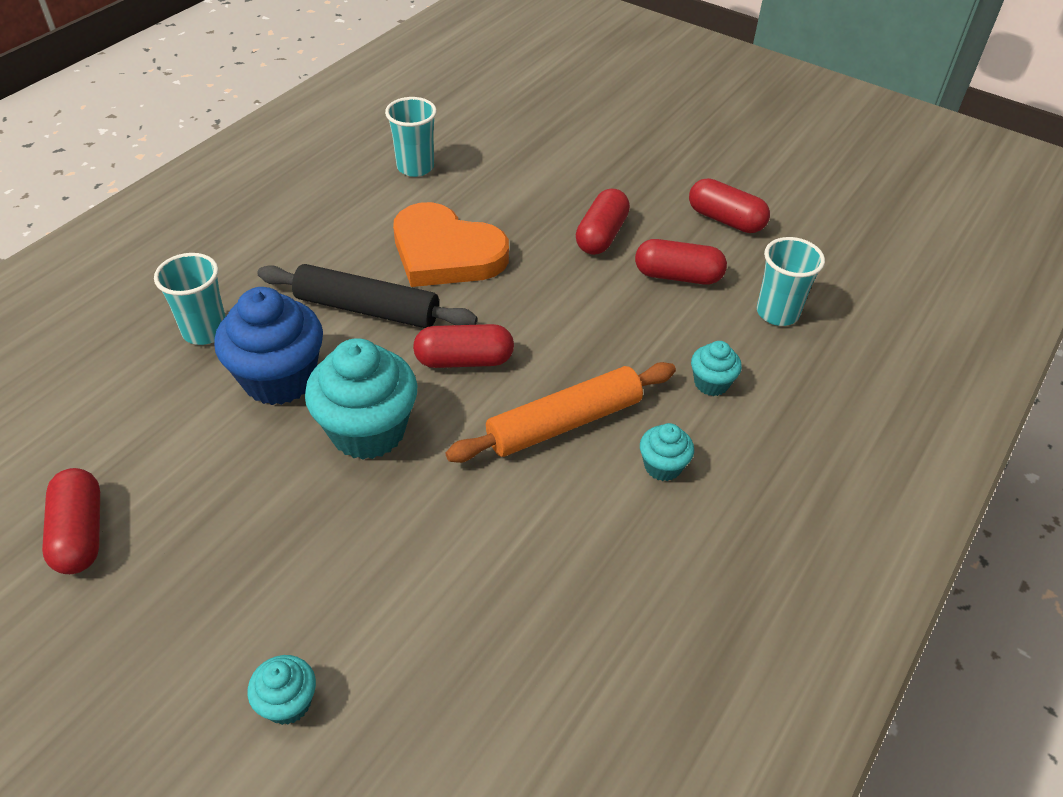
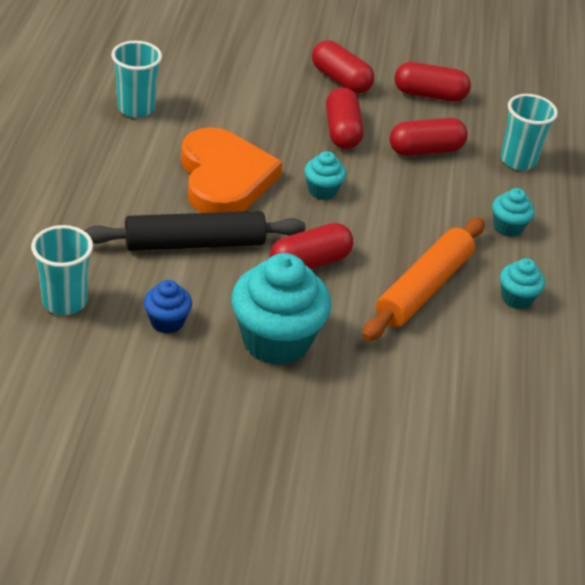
camera: 30 degrees left, 5 degrees down
(80, 533) = (101, 496): red capsule -> red capsule (340, 80)
(279, 379) = (167, 322): blue cupcake -> blue cupcake, size x0.49
(288, 703) = (376, 552): turquoise cupcake -> turquoise cupcake (322, 190)
(446, 253) = (224, 178): orange heart -> orange heart turned 105 degrees counterclockwise

